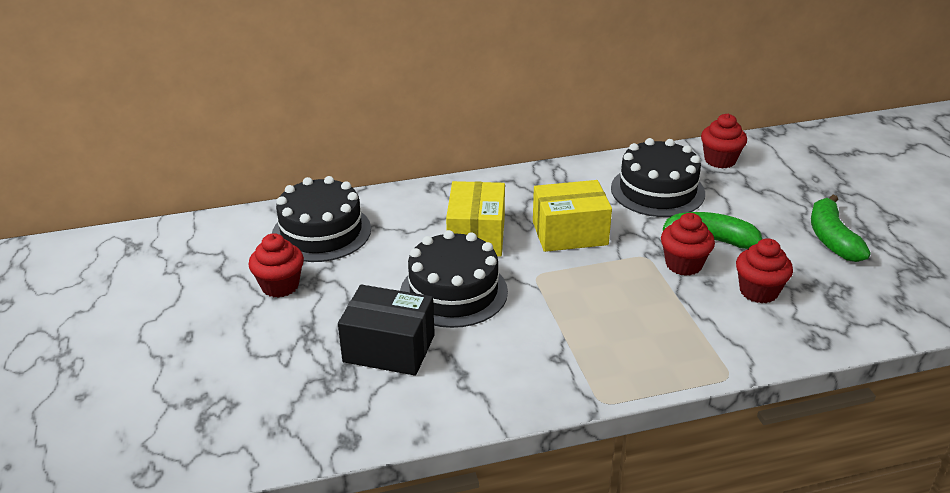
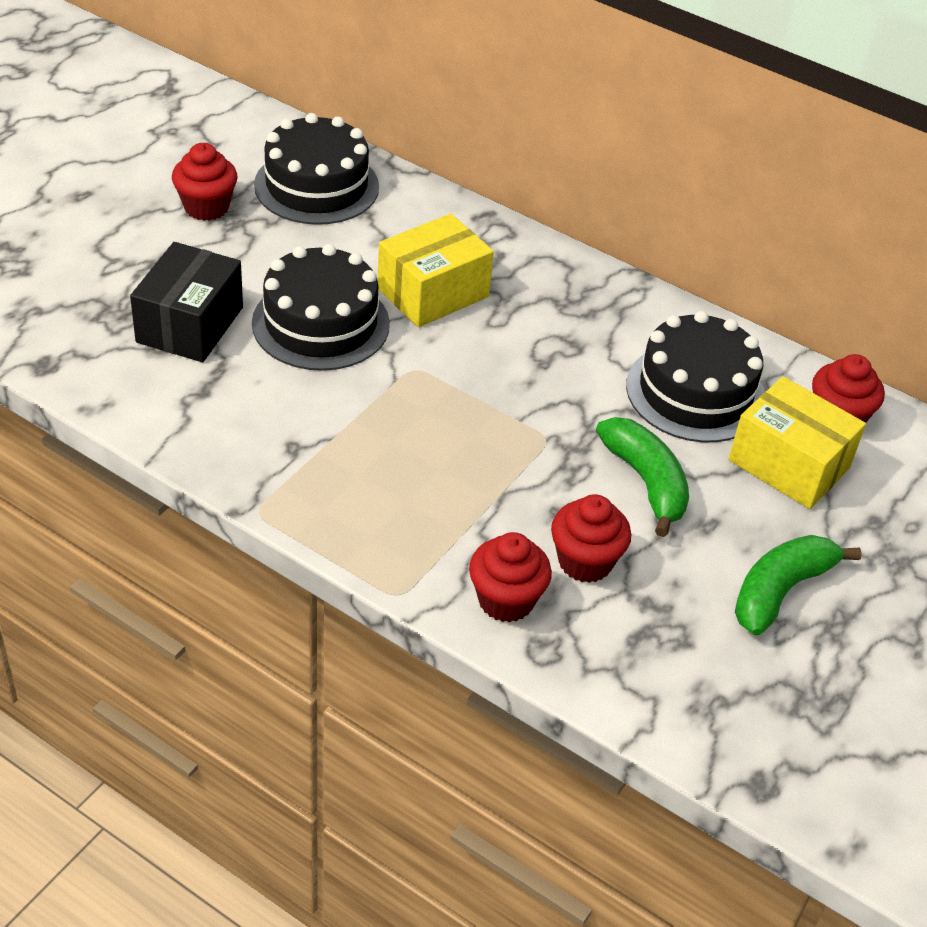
camera: 45 degrees right, 10 degrees up
(389, 348) = (190, 324): black box -> black box turned 45 degrees clockwise
(570, 233) = (520, 359): yellow box -> yellow box (789, 464)
(683, 264) = (566, 476): red cupcake -> red cupcake (506, 600)

